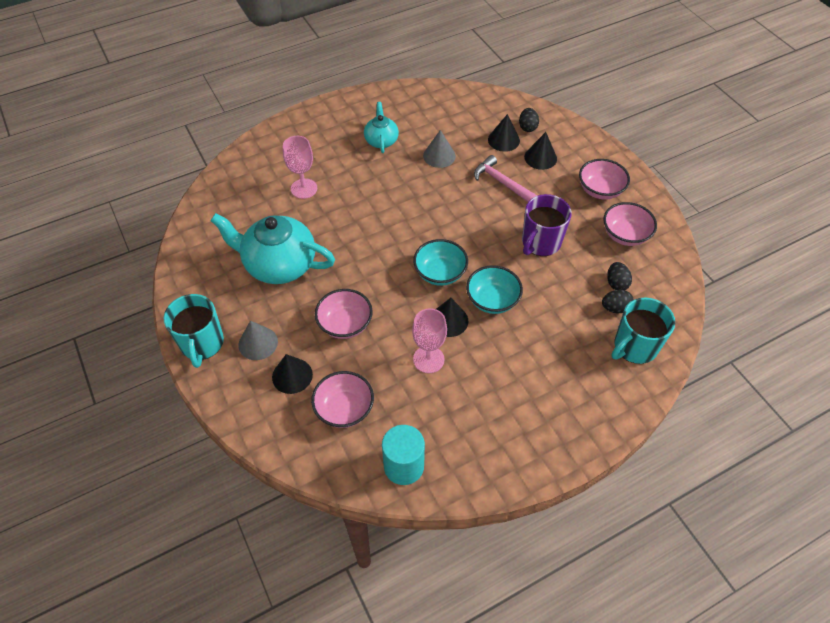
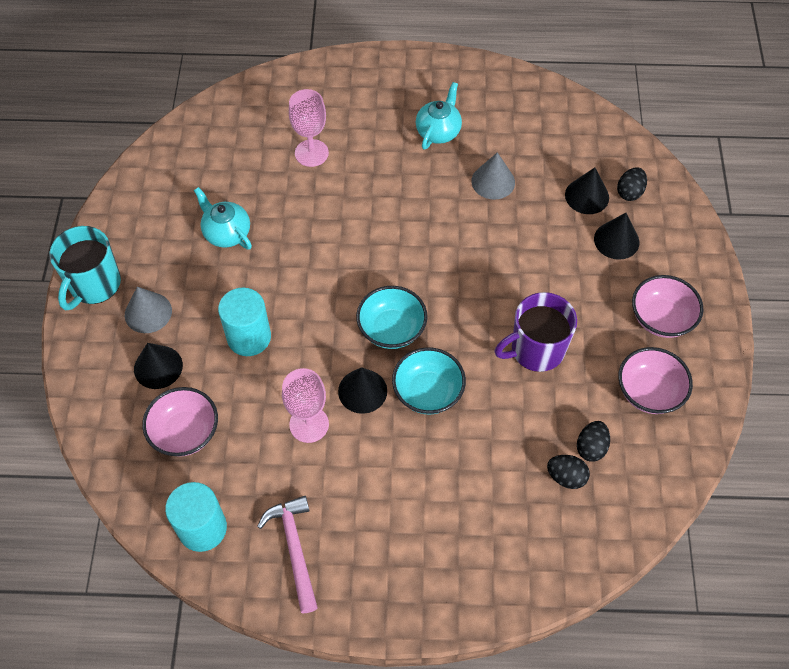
camera: 30 degrees right, 5 degrees up
(279, 265) = (226, 233): turquoise teapot -> turquoise teapot, size x0.54
(345, 324) = (249, 337): pink bowl -> turquoise cylinder
(502, 183) = (544, 251): pink hammer -> pink hammer (294, 549)
(634, 346) = (554, 536): turquoise mug -> none

